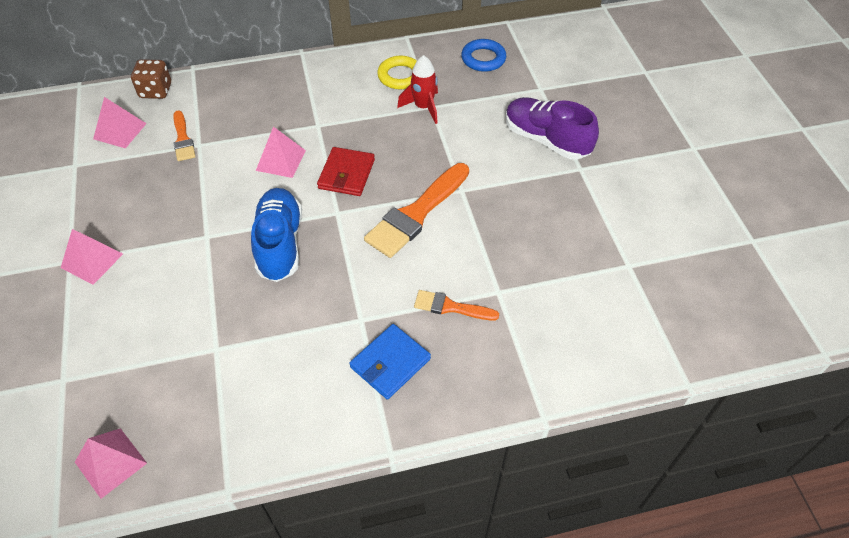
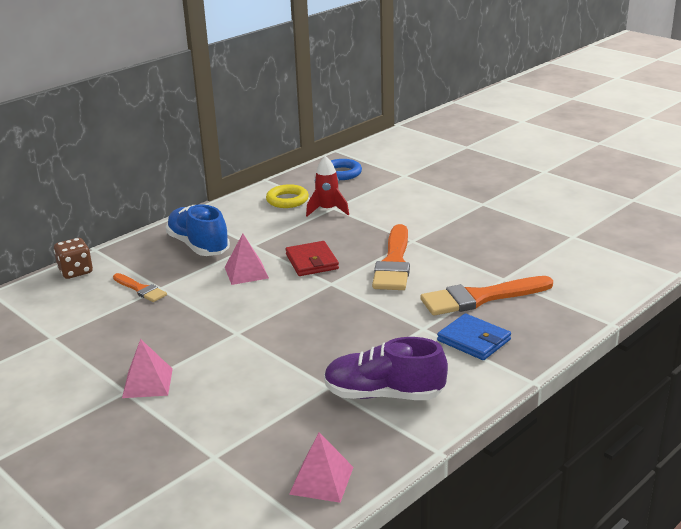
camera: 30 degrees left, 25 degrees down
(120, 131) = (71, 304): pink pyramid -> none
(280, 244) = (306, 314): blue shoe -> blue shoe (198, 246)
(390, 363) = (474, 340): blue wallet -> blue wallet turned 60 degrees counterclockwise
(451, 307) = (480, 298): orange brush -> orange brush, size x1.83
(546, 140) = (441, 198): purple shoe -> purple shoe (384, 394)

